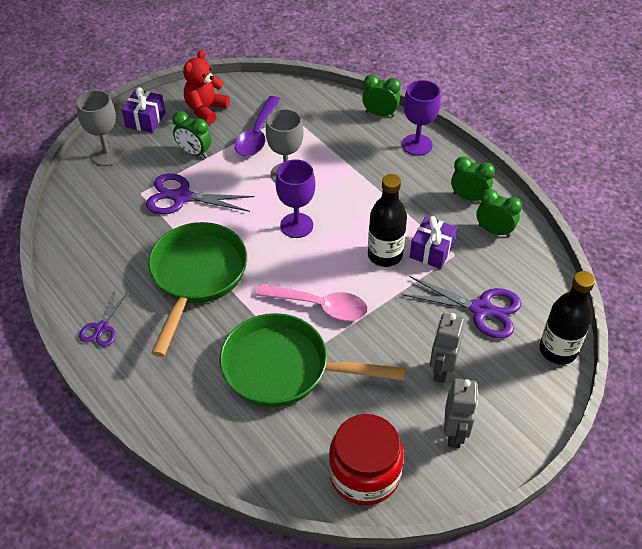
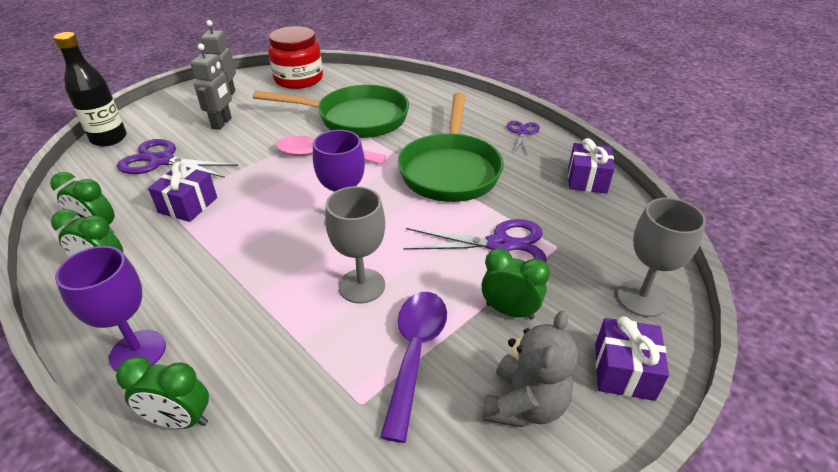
camera: 175 degrees right, 10 degrees down
(76, 256) = (587, 180): none -> purple gift
(206, 109) = (524, 404): red teddy bear -> grey teddy bear
(385, 255) = (245, 198): black bottle -> none

